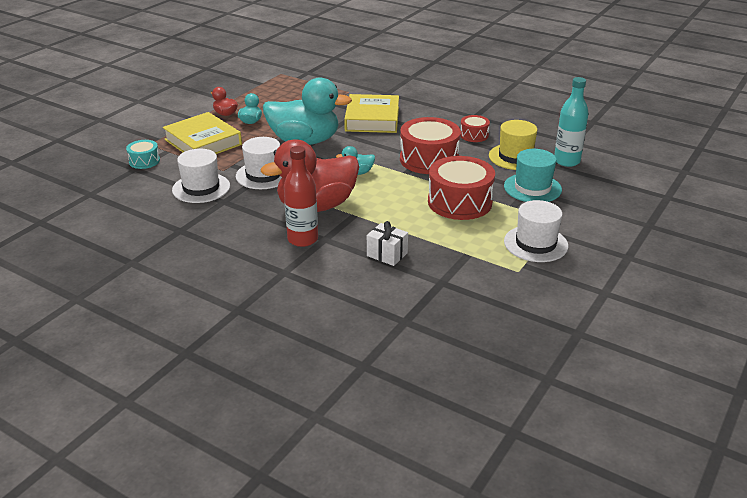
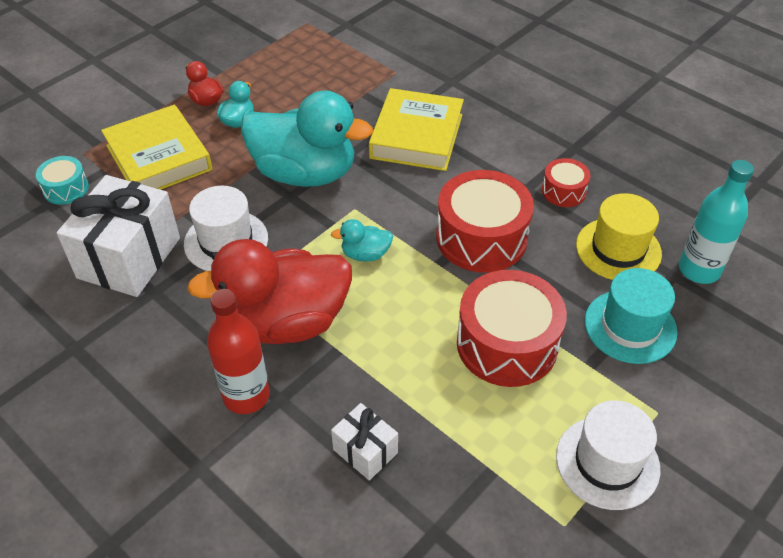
camera: 10 degrees right, 15 degrees up
(201, 188) = (129, 258): white hat -> white gift

